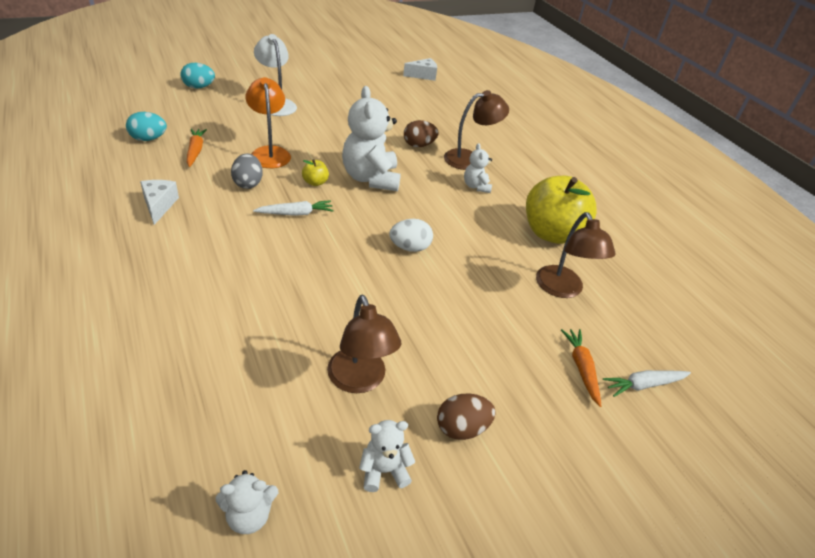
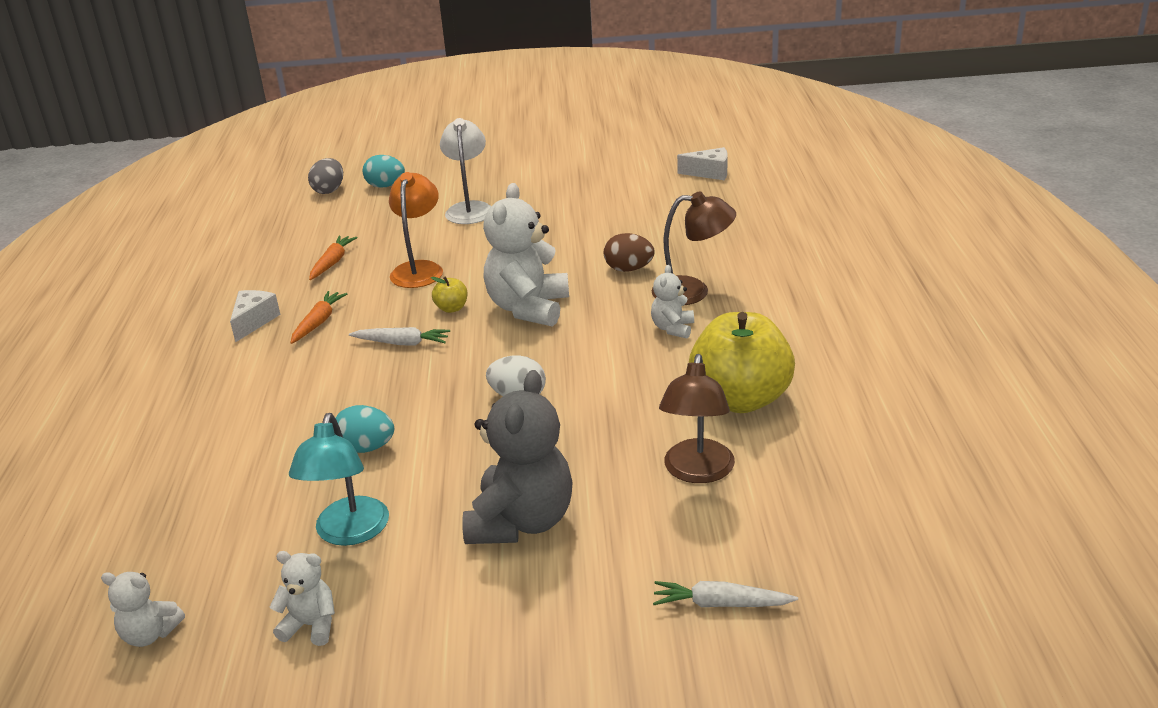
camera: 30 degrees right, 10 degrees down
(148, 139) = (288, 246): turquoise egg -> turquoise egg (366, 448)
(248, 183) = (369, 304): grey egg -> grey egg (329, 190)
(360, 380) = (349, 533): brown lamp -> turquoise lamp
(461, 428) = (431, 603): brown egg -> none
(479, 347) = (521, 522): none -> grey teddy bear
(581, 368) = (643, 569): orange carrot -> orange carrot (318, 322)

